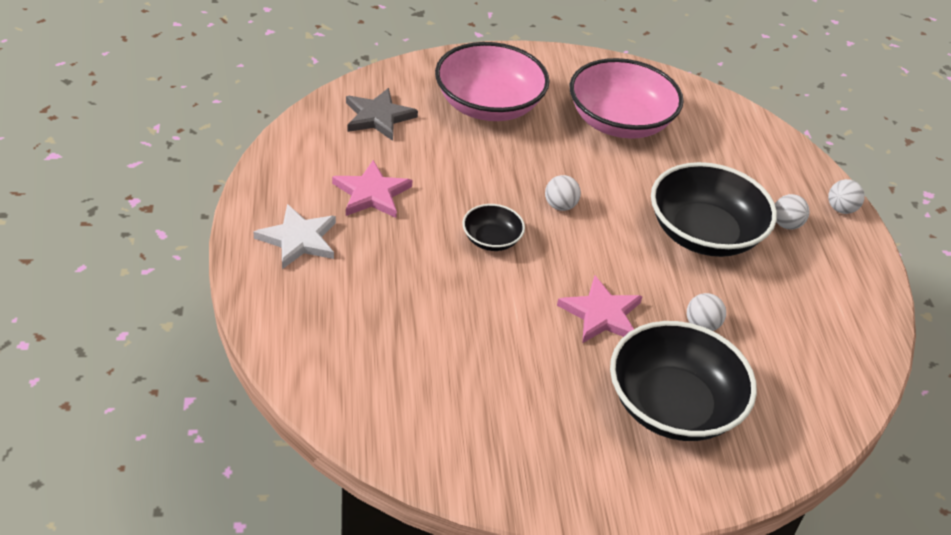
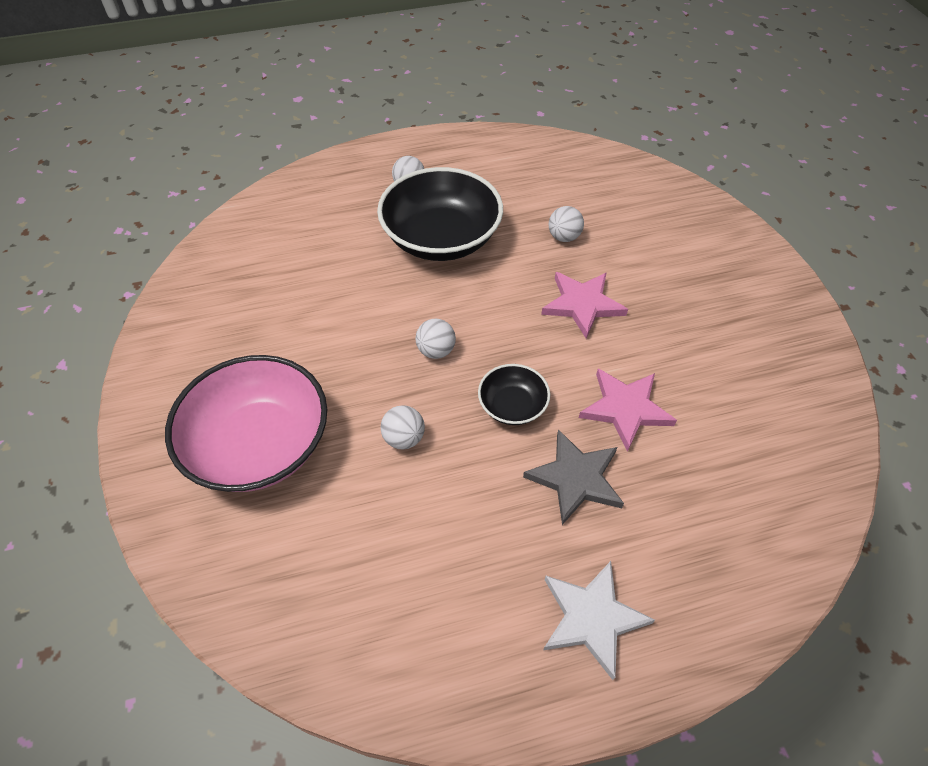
camera: 95 degrees left, 10 degrees up
(372, 194) = (474, 548): pink star -> pink star (625, 409)
(378, 117) = (308, 577): grey star -> grey star (575, 478)
(619, 122) = (273, 311): pink bowl -> none
(673, 405) = (665, 251): black bowl -> none
(841, 209) = (377, 153): white ball -> white ball (404, 438)

